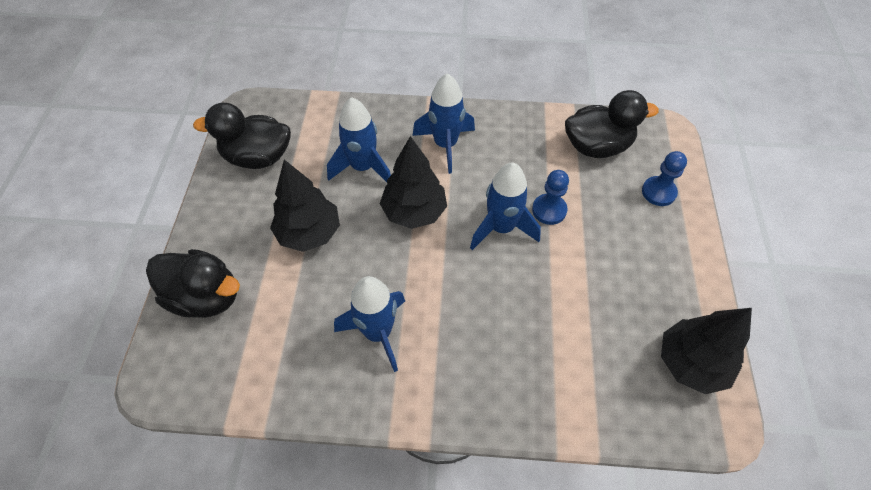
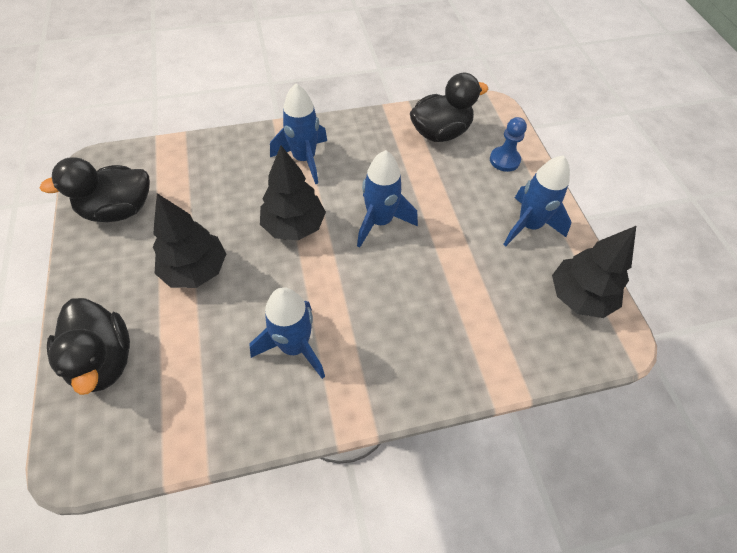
camera: 20 degrees left, 0 degrees up
(205, 297) = (103, 360): black duck -> black duck turned 60 degrees clockwise
(363, 167) = (231, 196): blue rocket -> blue rocket (528, 225)
(549, 210) = (417, 196): blue pawn -> none

